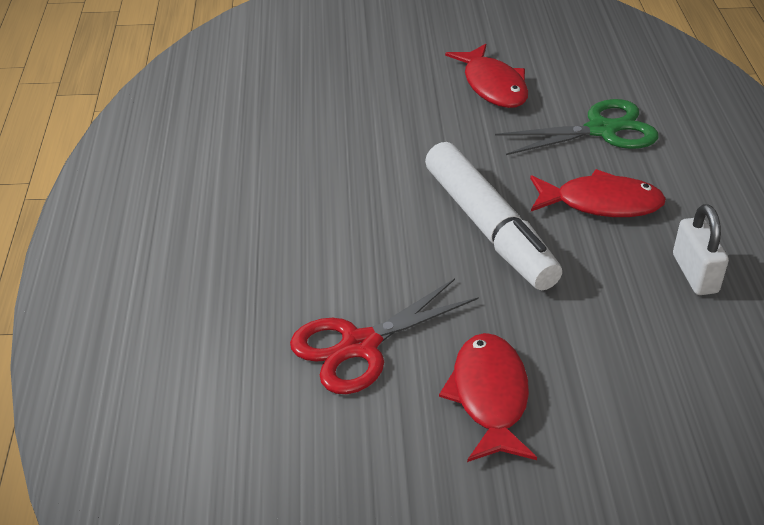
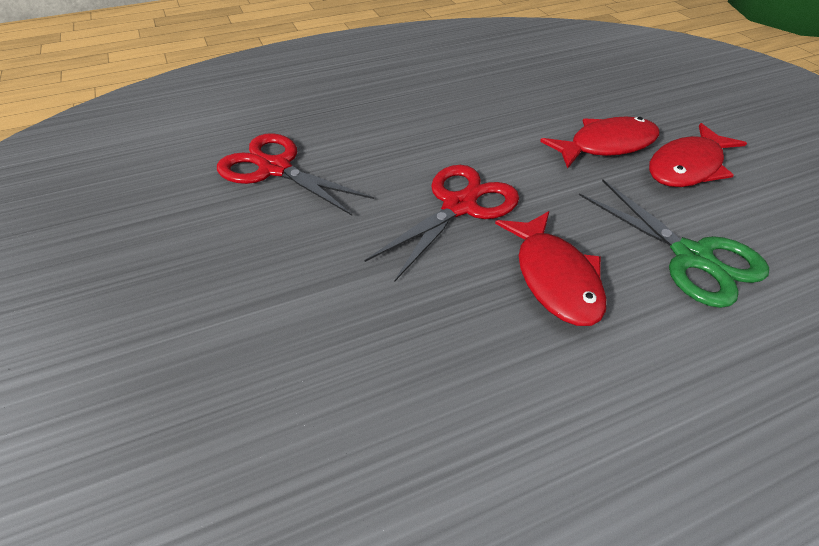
camera: 70 degrees right, 5 degrees up
(489, 228) = (459, 206): white marker -> red scissors
(489, 397) = (232, 249): red fish -> red fish (606, 145)
(695, 274) = (479, 382): white padlock -> none

